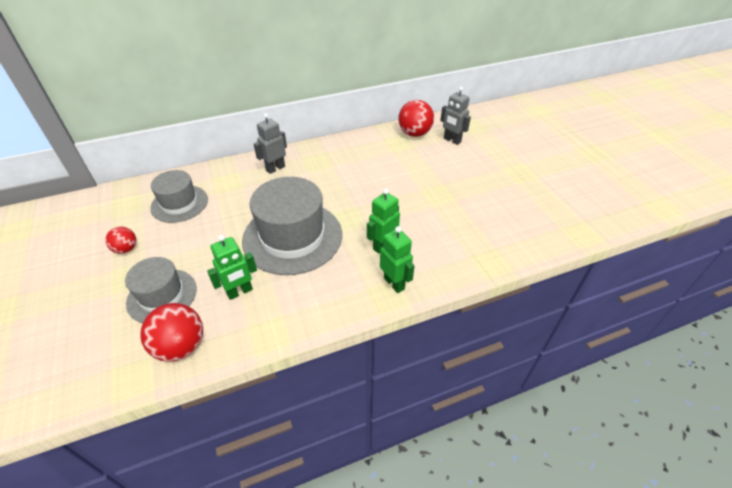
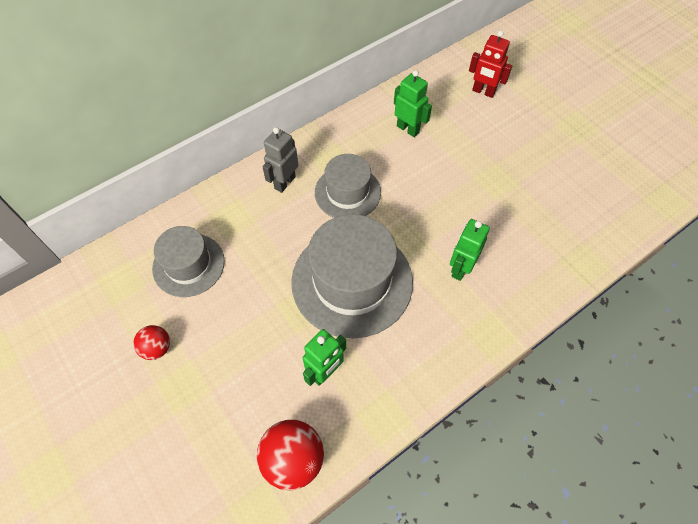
camera: 15 degrees left, 15 degrees up
(162, 296) = (236, 401): grey hat -> grey hat (347, 192)
(394, 283) = (492, 316): green robot -> green robot (408, 129)
(414, 133) = (434, 89): red ball -> none
(452, 140) = (483, 92): grey robot -> red robot

